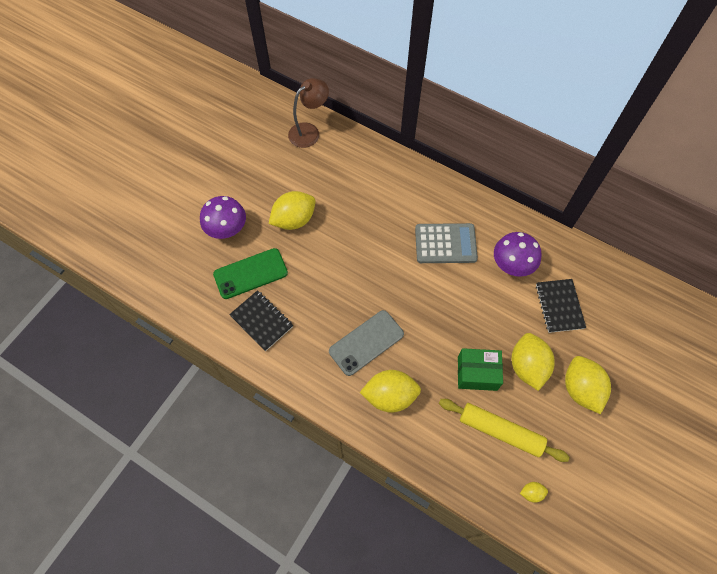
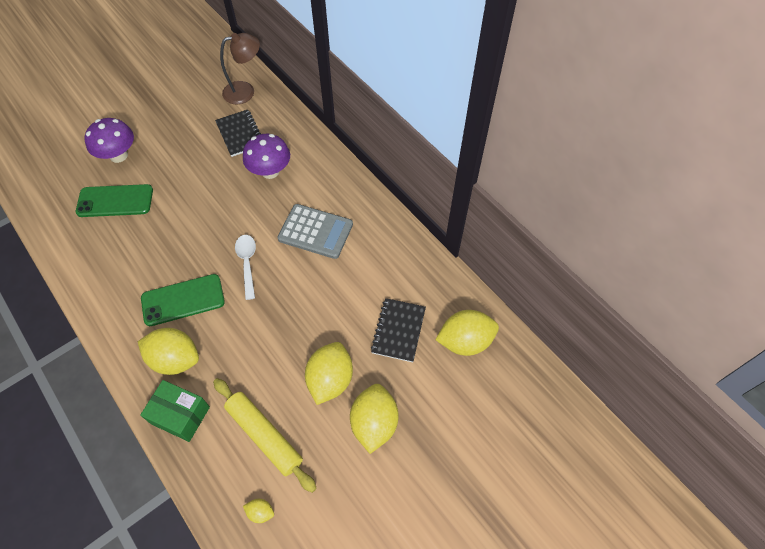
camera: 20 degrees right, 5 degrees down
(261, 321) = (98, 247): black notebook -> black notebook (240, 134)
(294, 220) = (184, 165): yellow lemon -> yellow lemon (465, 341)
(366, 342) = (183, 300): grey phone -> green phone
(403, 291) = (247, 263): none -> white spoon
(477, 373) = (274, 368): green box -> green box (180, 415)
(511, 265) = (371, 273): purple mushroom -> purple mushroom (270, 171)

